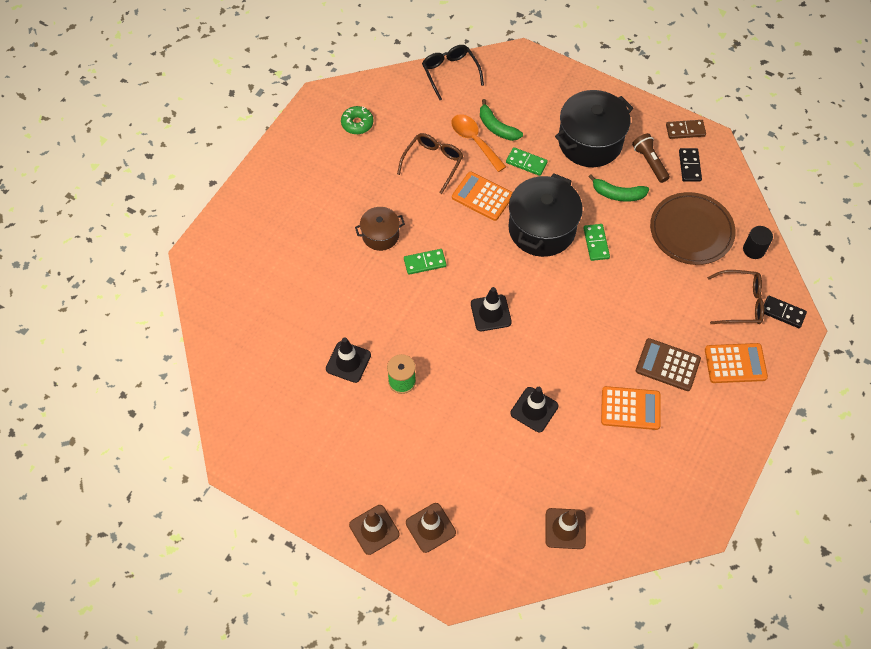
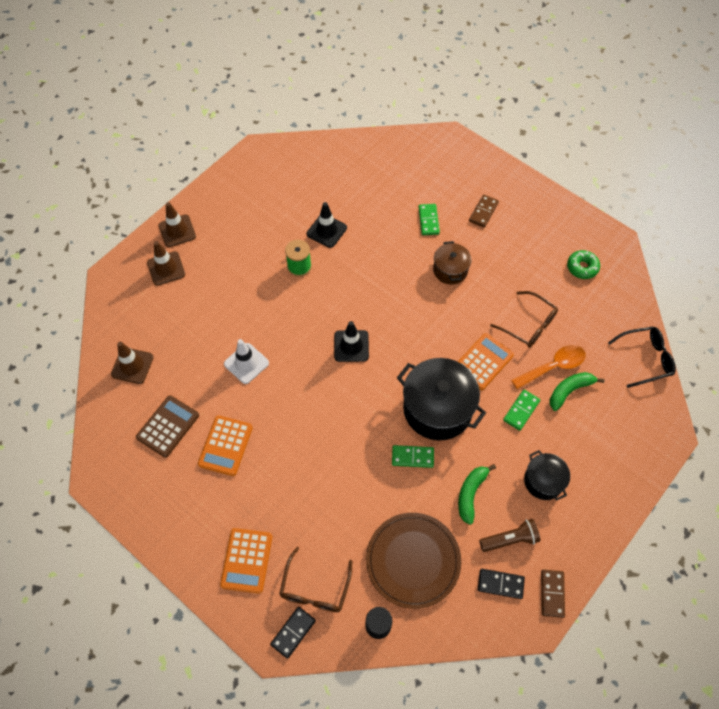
camera: 100 degrees right, 0 degrees up
(299, 212) = (483, 212): none -> brown domino
(425, 262) = (415, 301): green domino -> green domino (428, 220)
(534, 409) = (246, 363): black traffic cone -> white traffic cone
(590, 142) = (543, 481): black pot -> black pot, size x0.55
(667, 365) = (261, 492): brown calculator -> brown calculator (168, 426)

